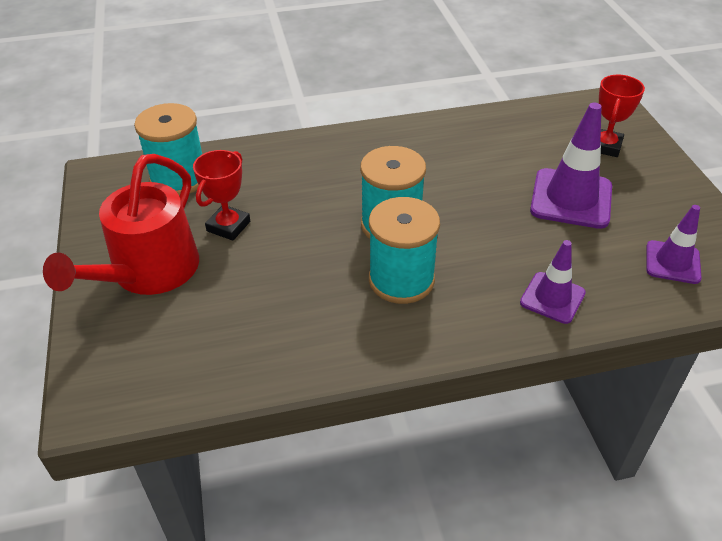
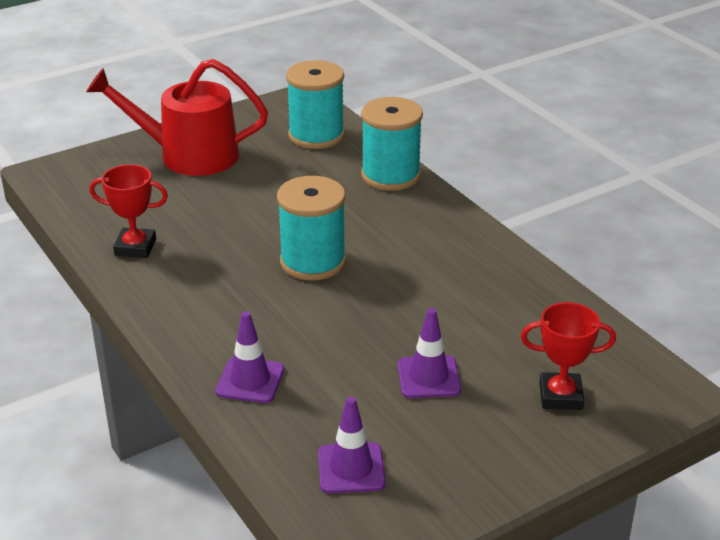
camera: 70 degrees right, 10 degrees down
(228, 226) = (264, 176): red trophy -> red trophy (135, 247)
(401, 280) = (235, 282): turquoise spool -> turquoise spool (390, 175)
(571, 199) = (428, 377): purple traffic cone -> purple traffic cone, size x0.61

